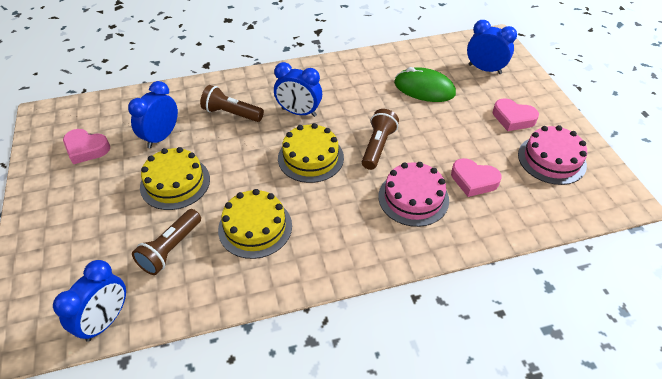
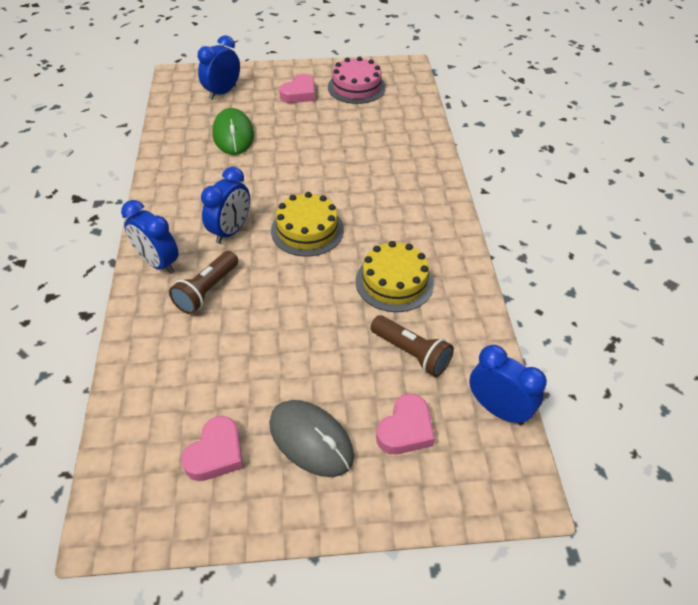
camera: 80 degrees left, 0 degrees up
(90, 196) = (311, 440): none -> grey mouse
(161, 137) = (223, 364): blue clock -> blue clock (158, 263)
(175, 183) = (312, 349): yellow cake -> none
(378, 146) = (307, 180): brown flashlight -> none
(413, 198) = (380, 170): pink cake -> none
(424, 88) = (233, 135): green mouse -> green mouse turned 45 degrees counterclockwise
(473, 180) = (369, 132): pink heart -> pink heart (406, 429)

